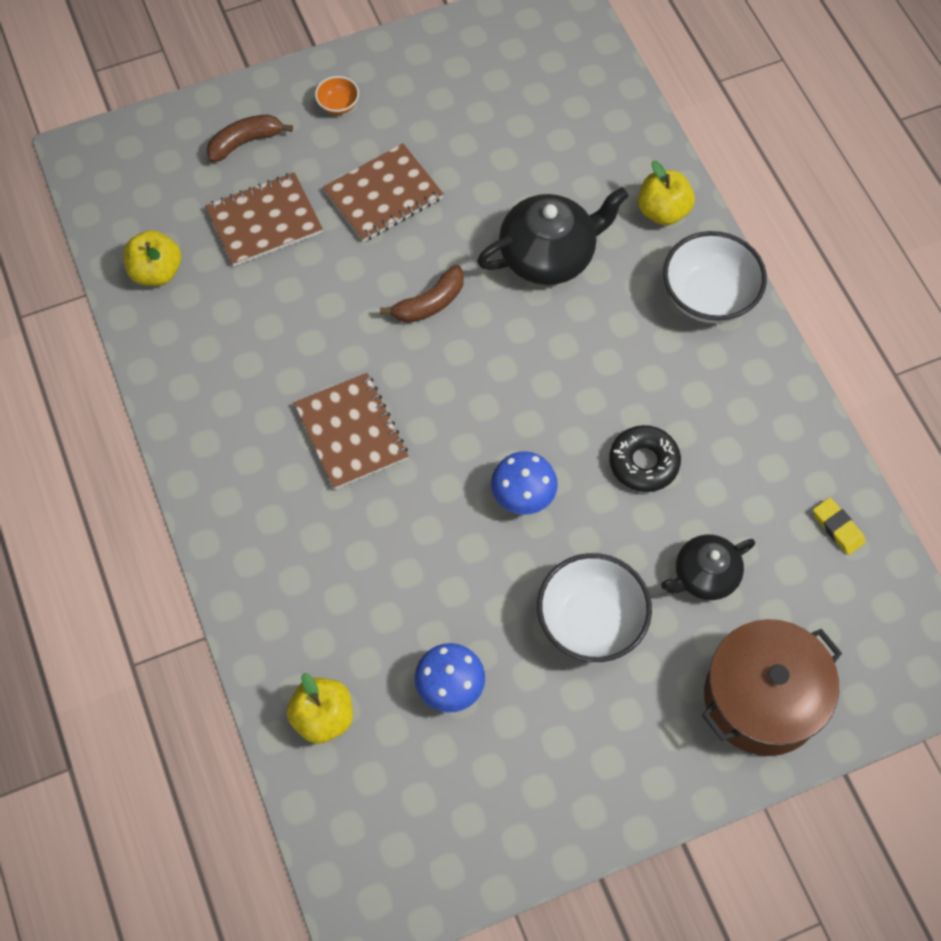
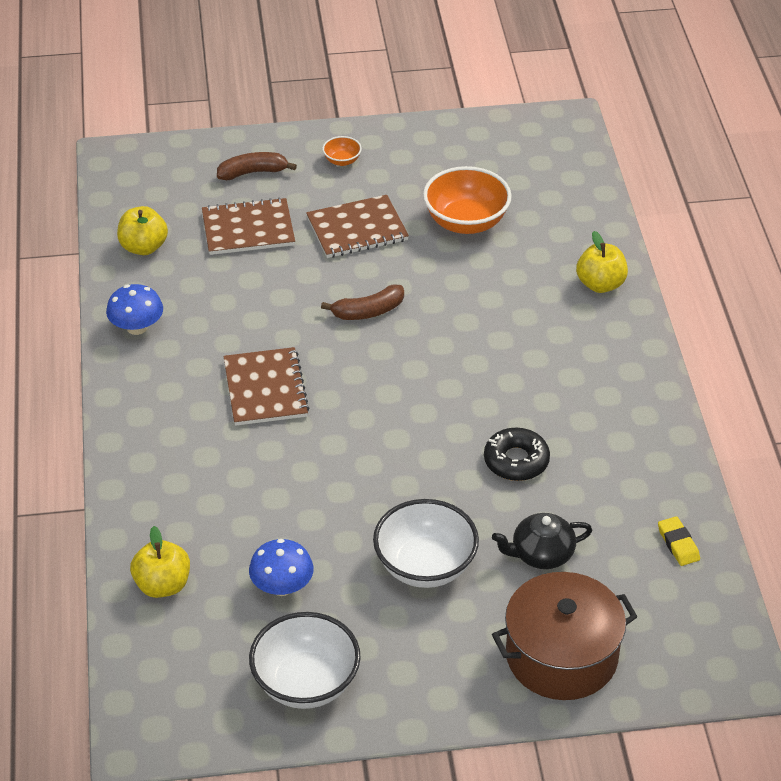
camera: 15 degrees right, 20 degrees down
(497, 159) = (466, 222): none -> orange bowl
(523, 495) = (399, 462): blue mushroom -> blue mushroom (137, 327)
(549, 255) = (486, 297): black teapot -> none
(708, 296) = (619, 353): white bowl -> white bowl (306, 683)

